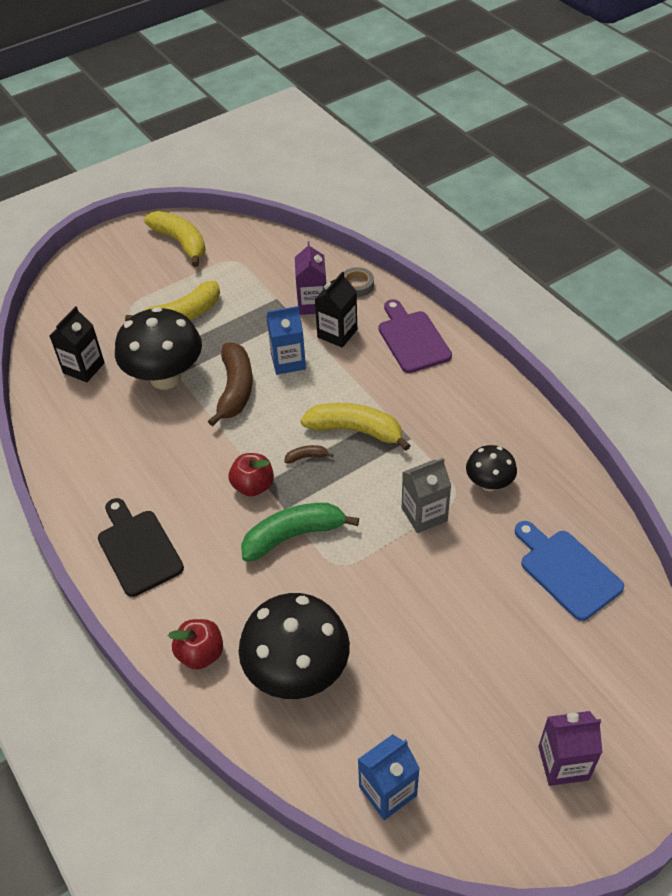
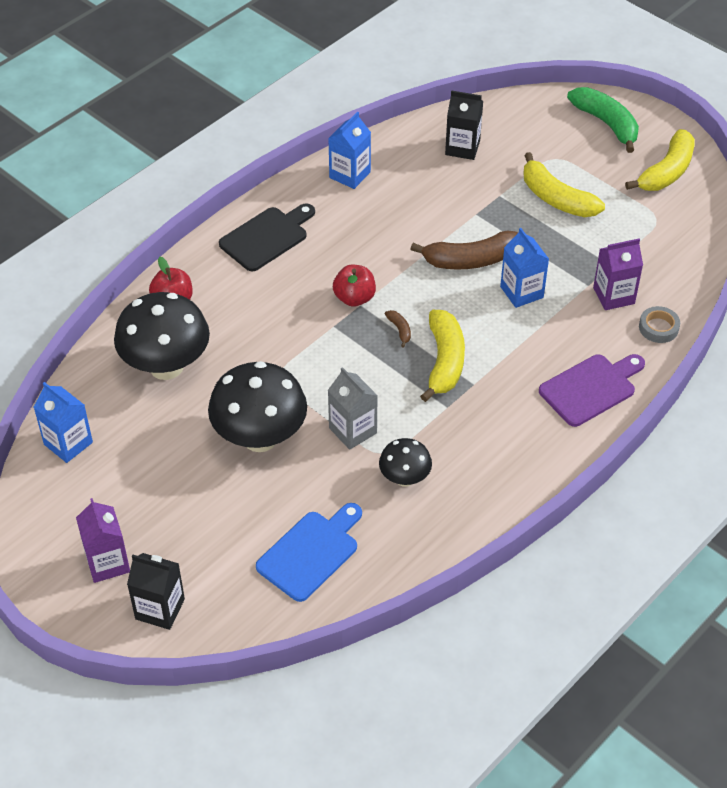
camera: 75 degrees right, 0 degrees up
(78, 462) = (350, 175): none -> blue carton
(165, 378) = (469, 206): black mushroom -> black mushroom (260, 438)
(293, 535) = (305, 338): green banana -> green banana (606, 124)
(337, 333) = (576, 324): black carton -> black carton (160, 609)

